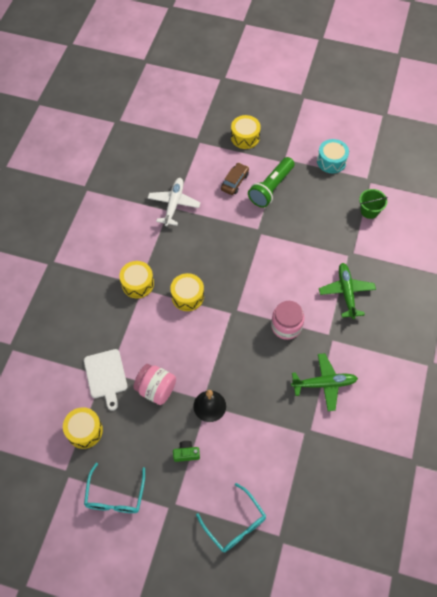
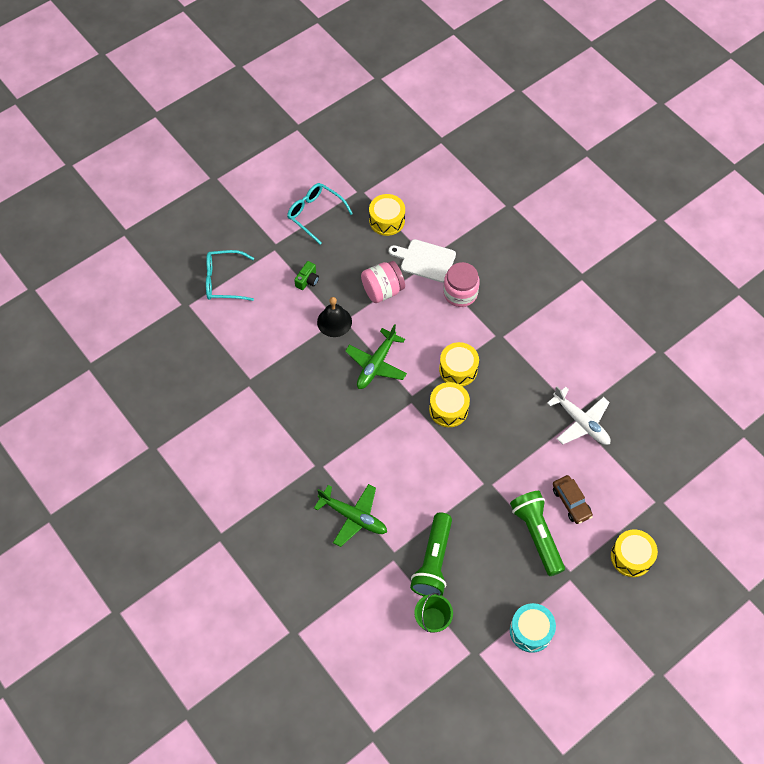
camera: 125 degrees right, 0 degrees up
(137, 284) = (504, 335): yellow drum -> yellow drum (448, 409)
(286, 326) = (360, 434): pink jar -> pink jar (460, 293)
(324, 384) = (279, 426): green plane -> green plane (376, 364)
(335, 230) = (433, 562): none -> green flashlight

